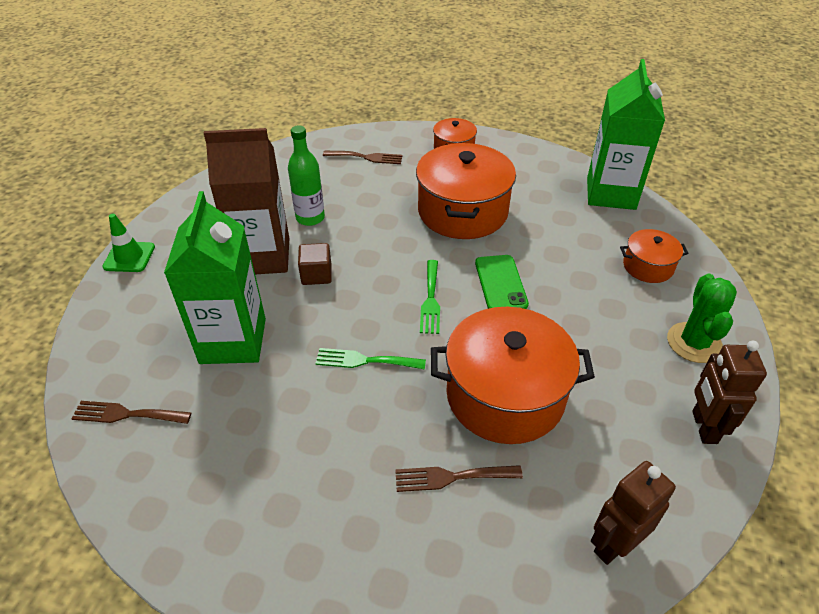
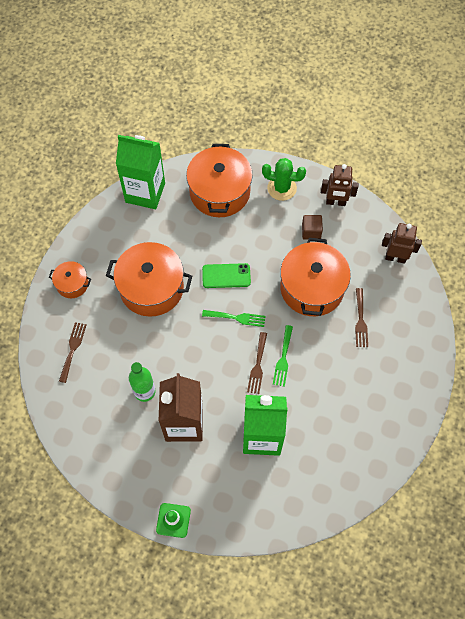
camera: 85 degrees left, 20 degrees up
(126, 414) = (315, 492): brown fork -> brown fork (257, 366)
(316, 275) = (206, 386): brown cube -> brown cube (311, 231)
(614, 544) = (395, 258): brown robot -> brown robot turned 135 degrees clockwise
(648, 266) = (219, 192): orange pot -> orange pot, size x1.98

